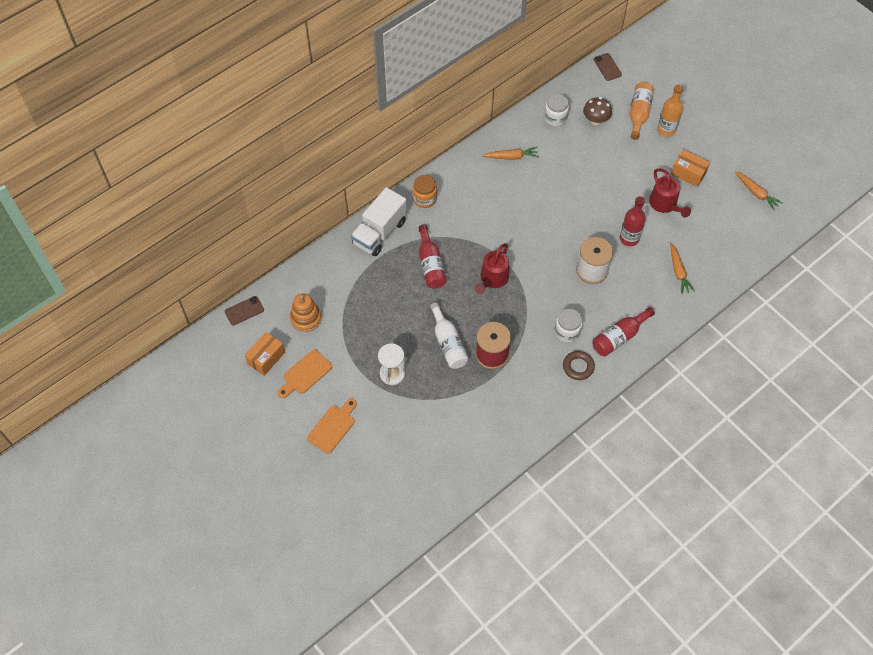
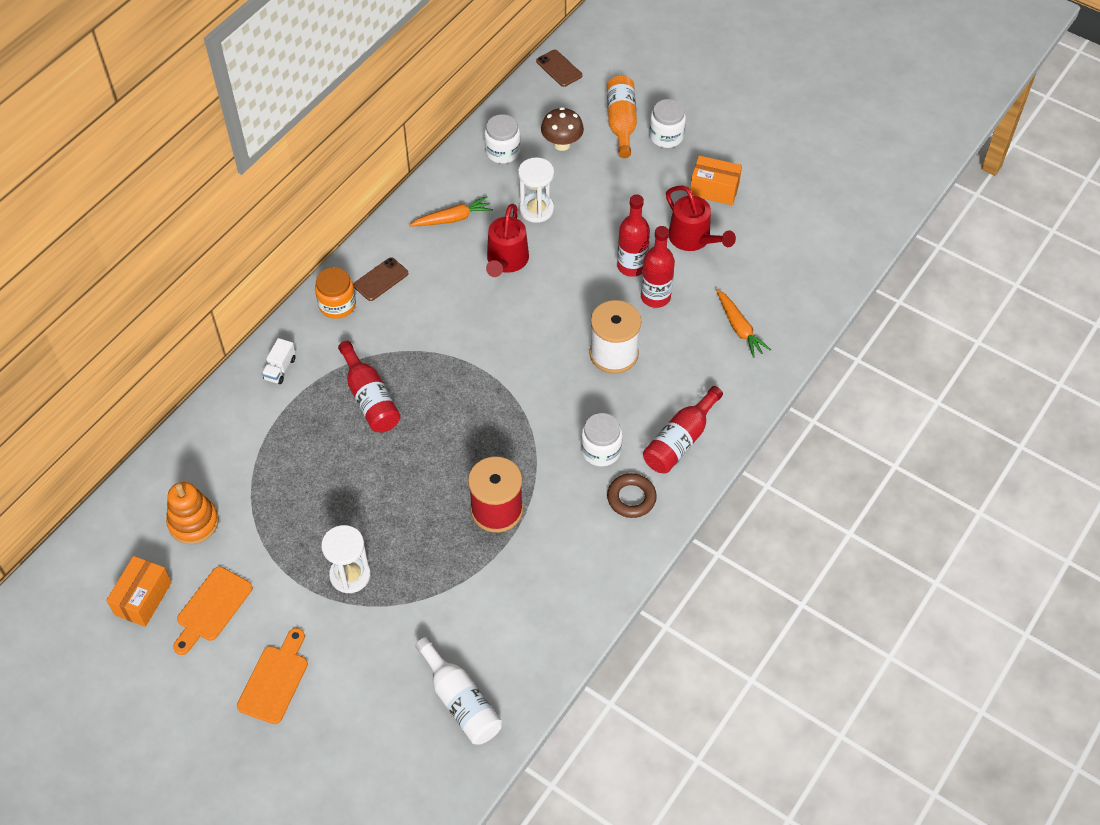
camera: 15 degrees left, 5 degrees down
(244, 311) = (91, 533): brown phone -> brown phone (381, 279)
(379, 232) = (280, 369): white truck -> white truck, size x0.43
(448, 343) = (426, 509): white bottle -> white bottle (460, 701)
(492, 279) = (469, 399): red watering can -> red watering can (506, 262)
(567, 162) = (536, 209): none -> white hourglass
(619, 214) = (631, 266): none -> red bottle
(666, 129) = (666, 136): orange bottle -> white jar
(756, 193) = (817, 196): orange carrot -> none

